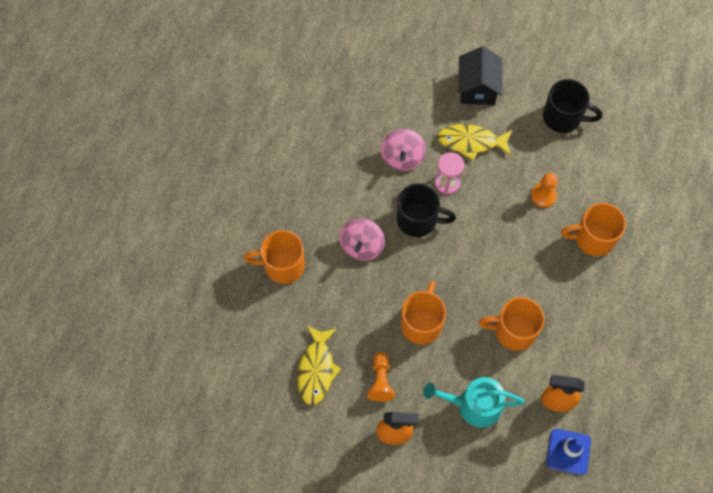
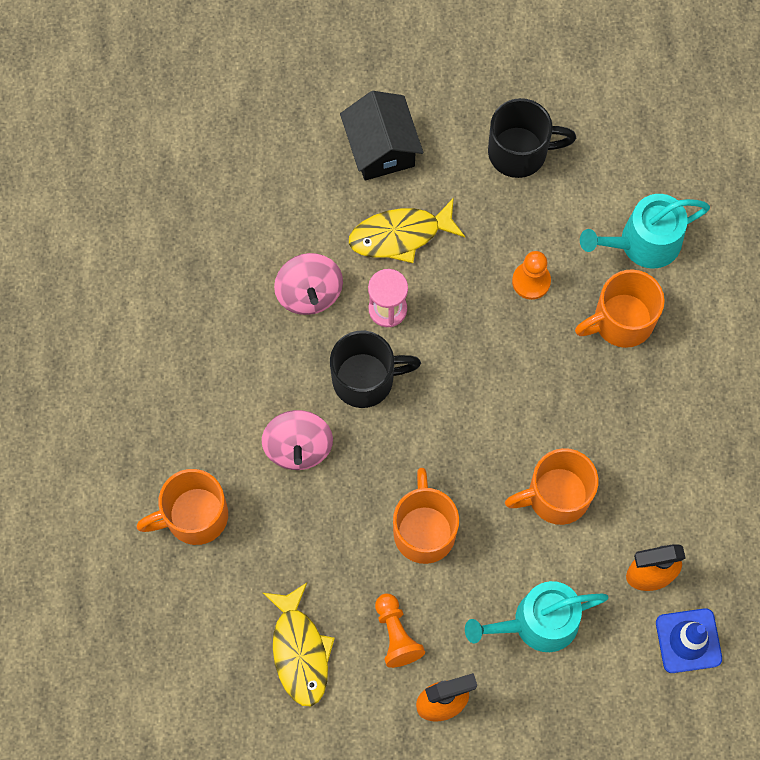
camera: 20 degrees left, 5 degrees up
(623, 196) = (643, 243): none -> turquoise watering can

